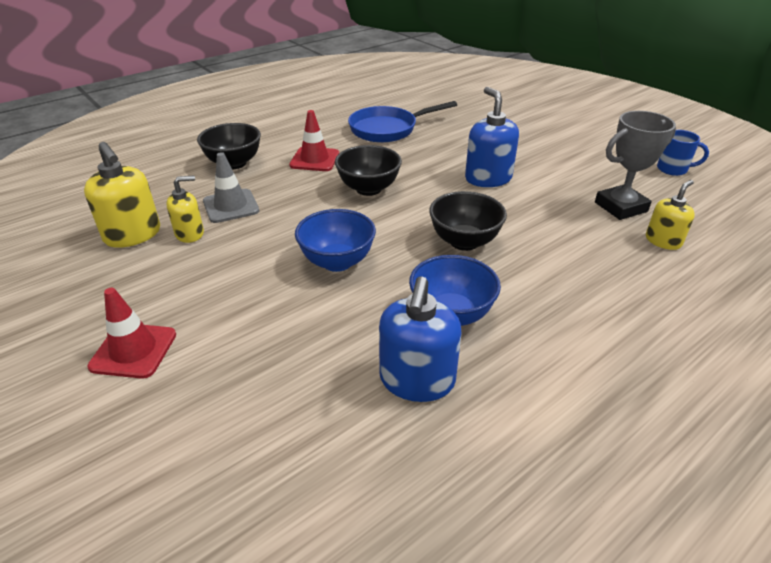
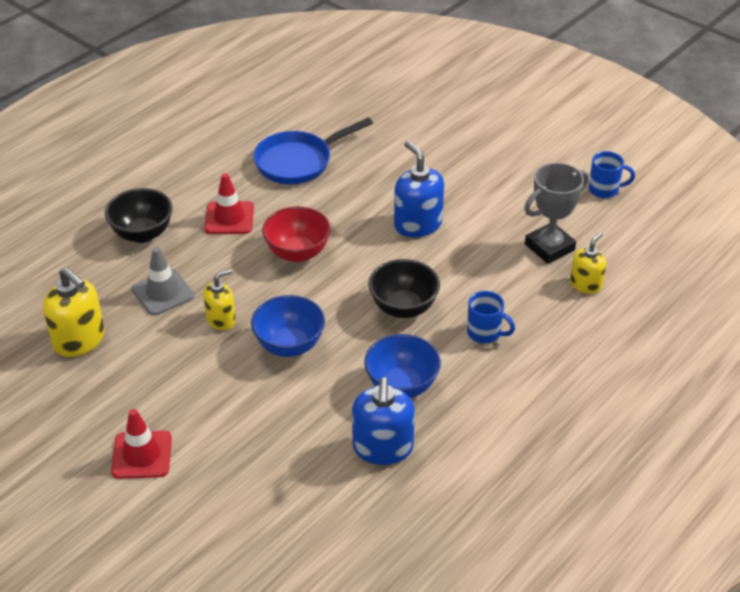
camera: 10 degrees left, 5 degrees up
(190, 234) = (136, 331): yellow soap dispenser -> yellow soap dispenser (221, 319)
(368, 189) = (297, 253): black bowl -> red bowl
(551, 273) = (485, 333): none -> blue mug

